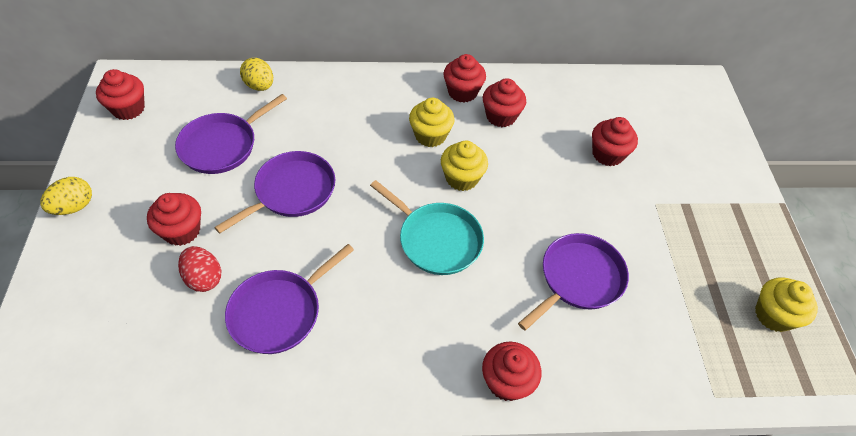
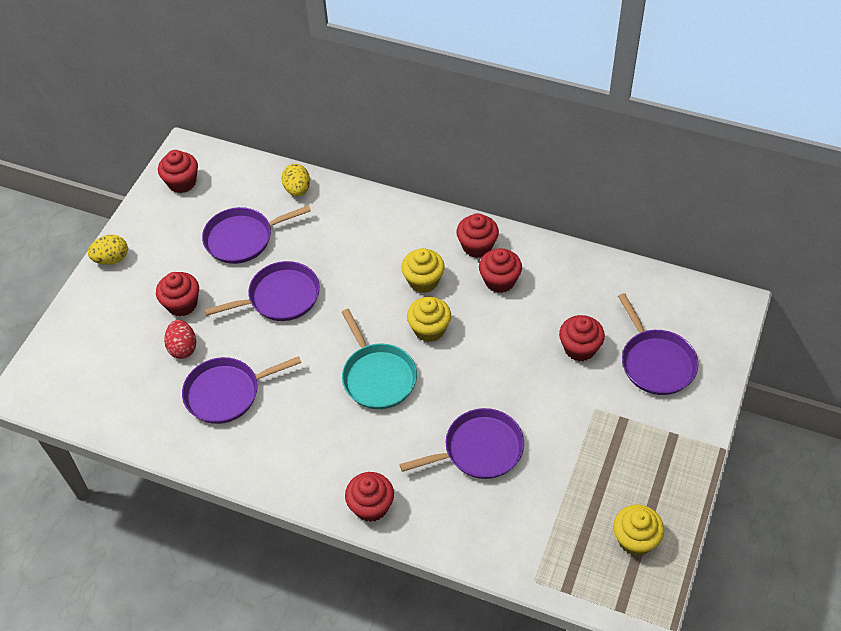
camera: 30 degrees right, 0 degrees up
(678, 147) = (656, 362): none -> purple pan

